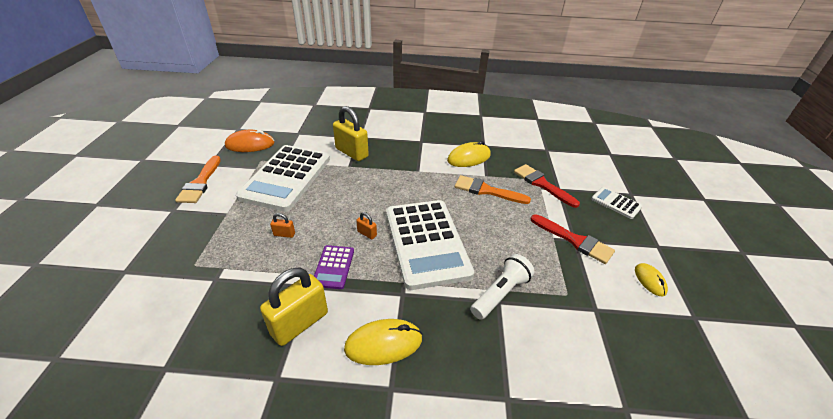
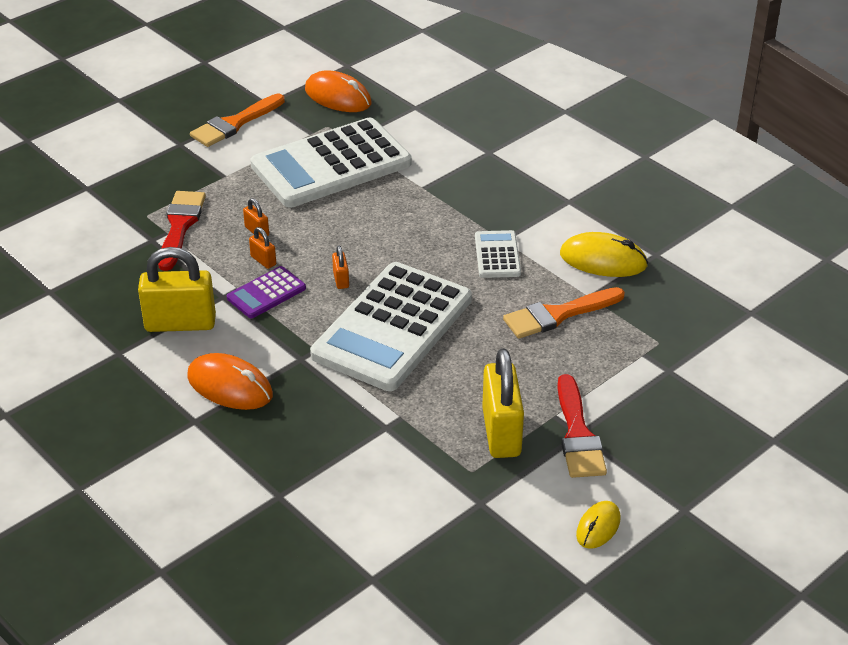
camera: 45 degrees right, 0 degrees up
(308, 249) = (263, 260): none -> orange padlock
(352, 153) = (449, 170): yellow padlock -> yellow padlock (501, 432)
(383, 344) = (230, 386): yellow mouse -> orange mouse
(486, 190) = (558, 315): orange brush -> orange brush turned 90 degrees counterclockwise
(500, 293) = (399, 422): white flashlight -> none
(542, 184) = (653, 351): red brush -> red brush (180, 226)
(616, 203) = (723, 435): white calculator -> white calculator (497, 255)

